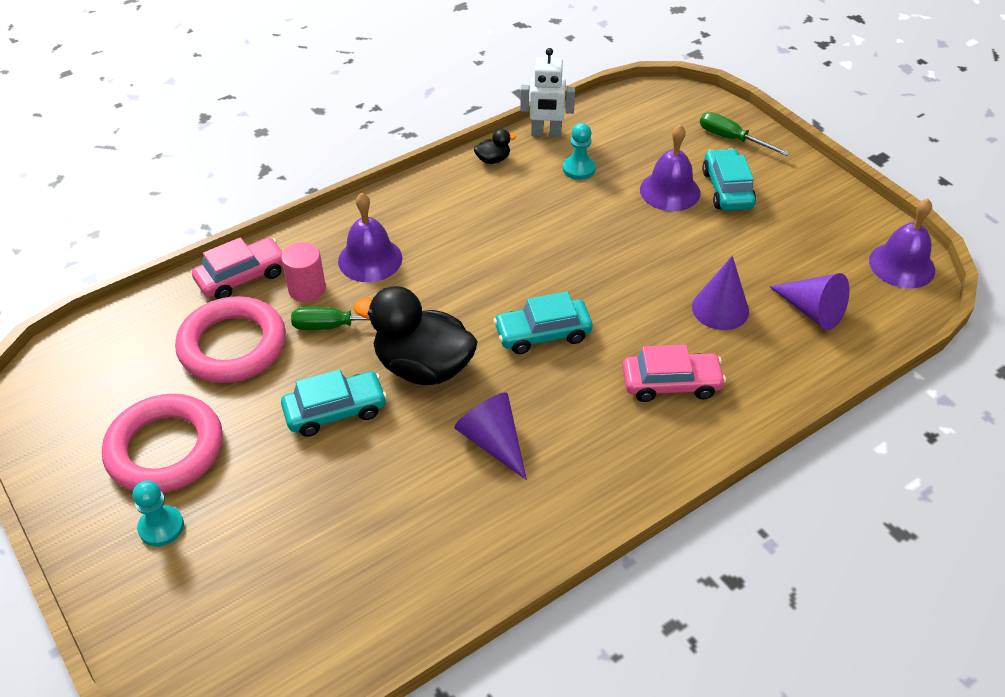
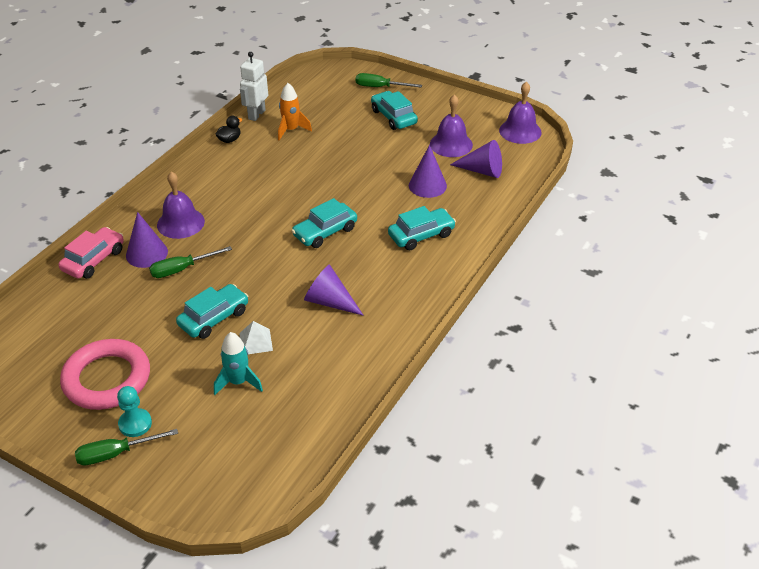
camera: 25 degrees left, 5 degrees down
(116, 560) = (116, 454): none -> green screwdriver
(232, 345) = (115, 303): pink ring -> none
(307, 289) = (146, 253): pink cylinder -> purple cone
(313, 517) = (238, 382): none -> turquoise rocket
(367, 466) = (256, 341): none -> white pyramid
(423, 367) = (258, 275): black duck -> none
(546, 133) = (256, 114): white robot -> white robot turned 135 degrees clockwise
(578, 169) = (291, 130): turquoise pawn -> orange rocket
(670, 191) = (358, 127): purple bell -> purple bell (451, 144)
(671, 383) = (421, 235): pink car -> turquoise car

